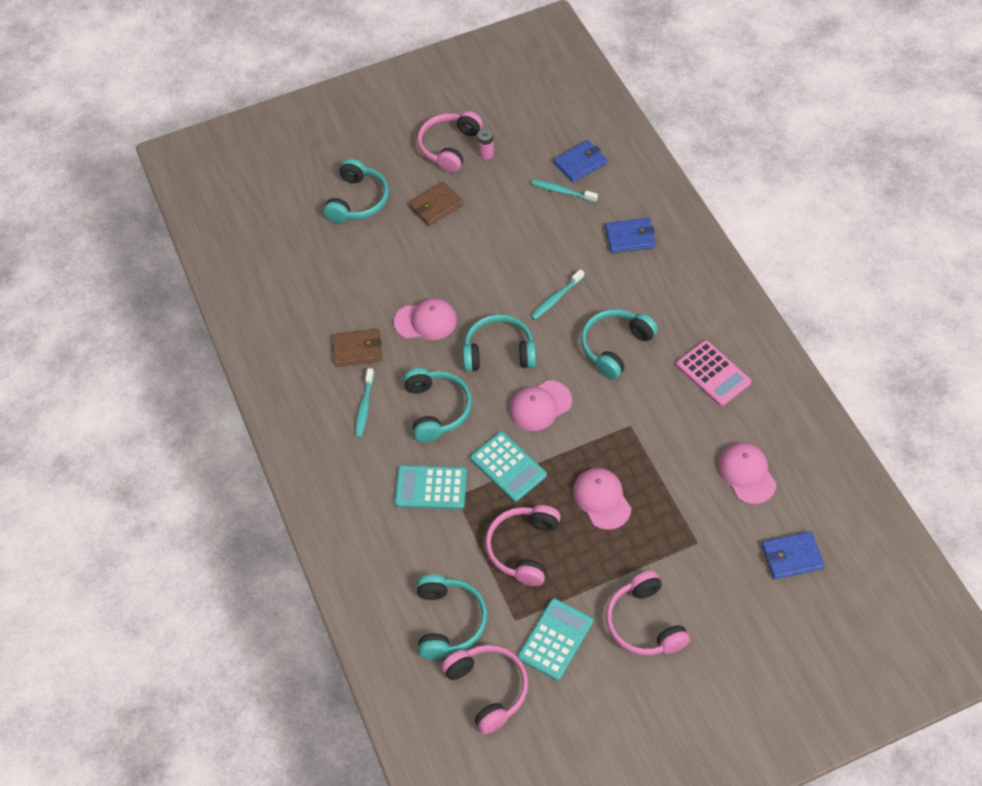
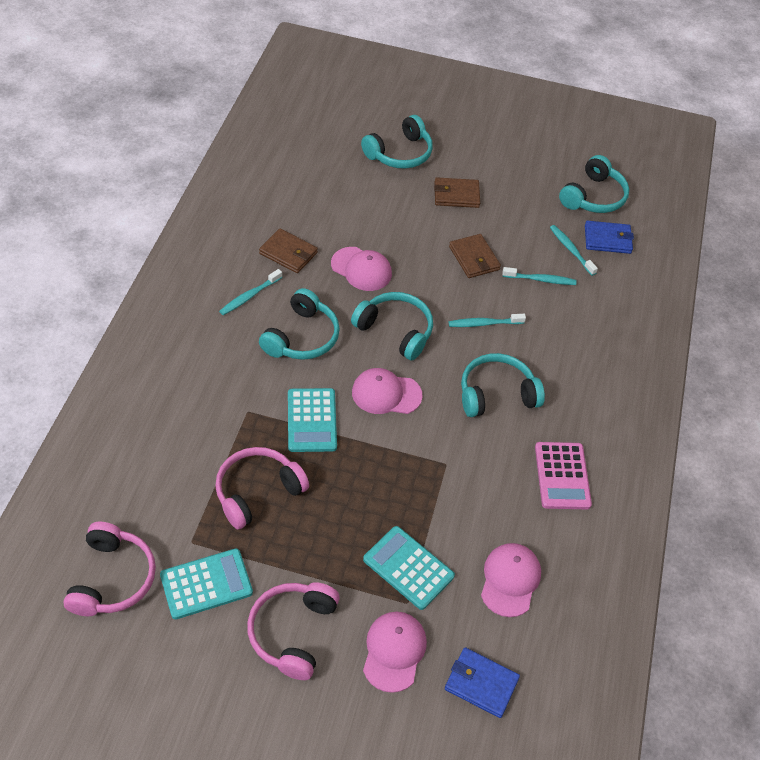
camera: 30 degrees right, 5 degrees down
(431, 488) = (235, 390): turquoise calculator -> turquoise calculator (408, 568)
(449, 147) = (510, 162): pink headphones -> none
(449, 621) = (140, 501): turquoise headphones -> turquoise headphones (593, 197)
(486, 153) = (535, 184): pink battery -> none
(499, 250) = (474, 258): none -> brown wallet
(563, 232) = (540, 280): none -> turquoise toothbrush
(601, 499) = (361, 503): pink cap -> pink cap (394, 651)
(630, 237) = (595, 320): blue wallet -> none

